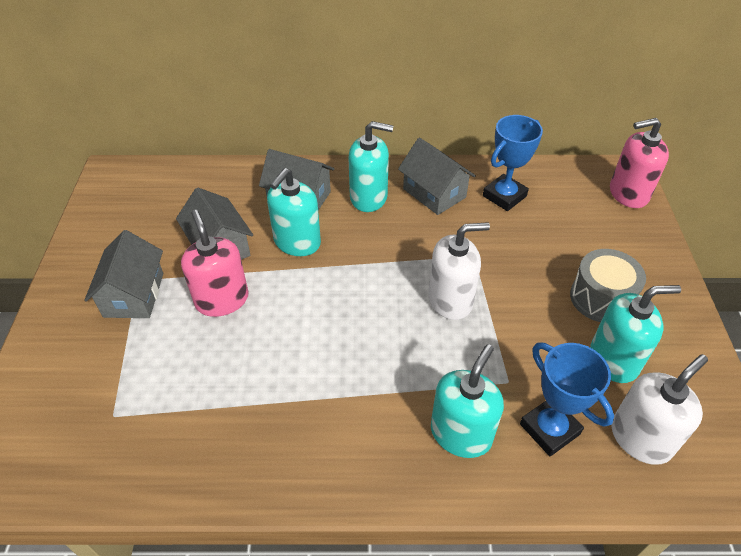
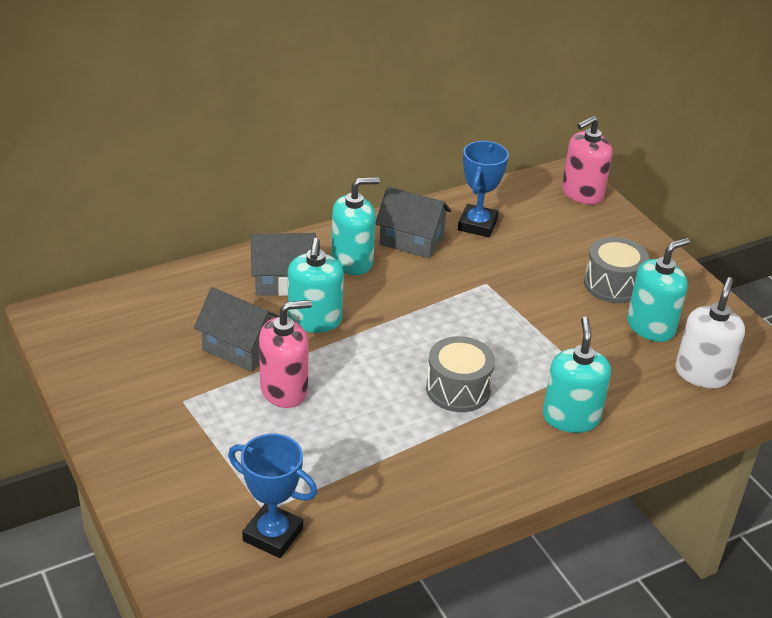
camera: 30 degrees left, 10 degrees down
(134, 295) = (191, 414): grey house -> none
(222, 300) = (284, 390): pink soap dispenser -> pink soap dispenser turned 120 degrees clockwise
(371, 357) = (458, 389): none -> grey drum
(450, 300) = (492, 324): white soap dispenser -> none
(549, 429) = (634, 391): blue trophy -> blue trophy (273, 535)

